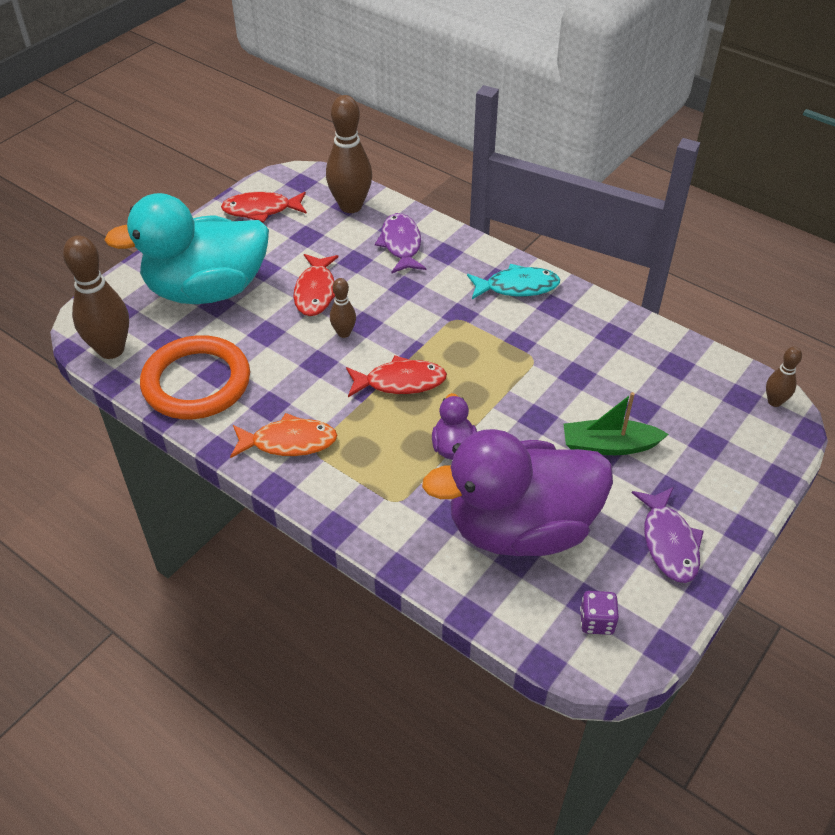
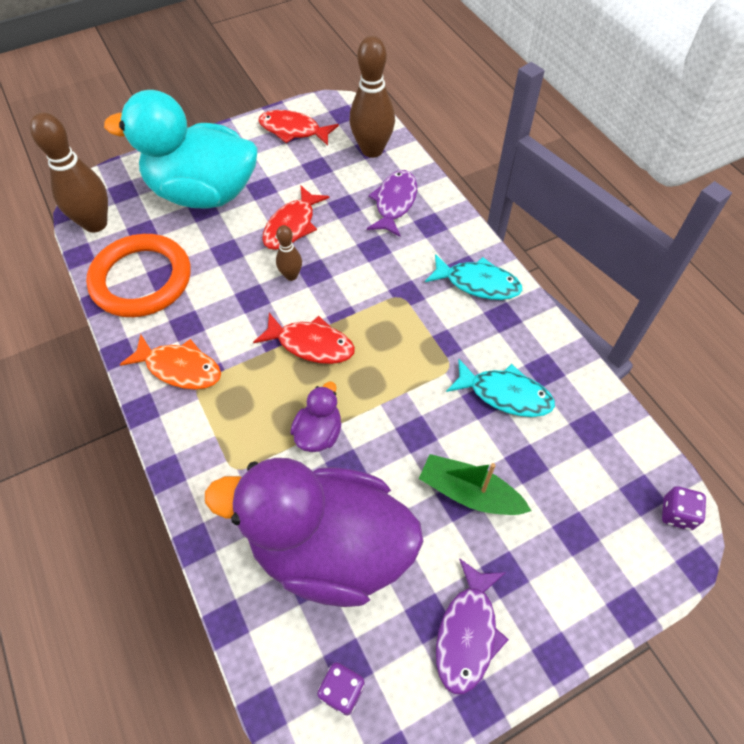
camera: 25 degrees right, 10 degrees up
(593, 364) = (505, 394): none -> turquoise fish
(774, 401) = (677, 514): brown bowling pin -> purple dice

